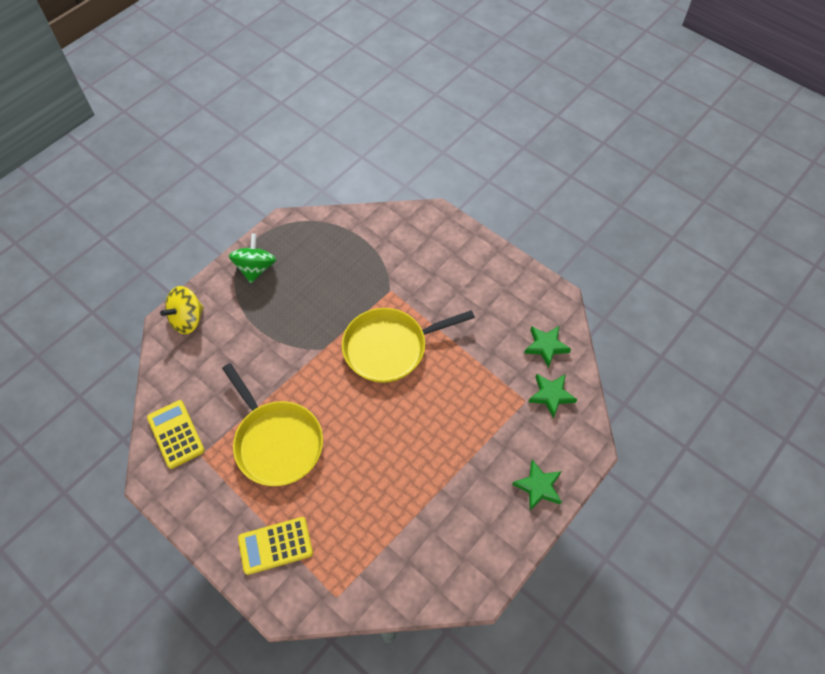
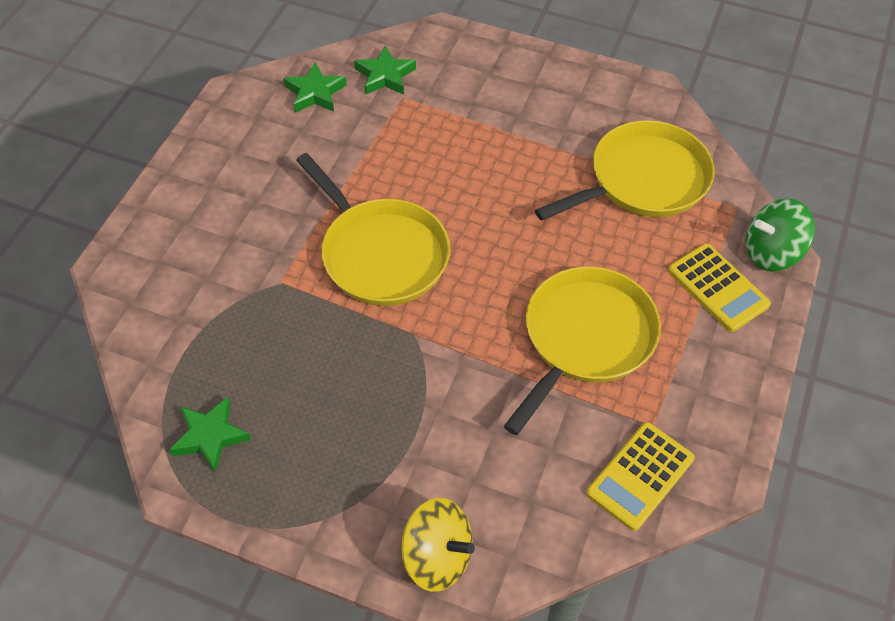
camera: 110 degrees left, 5 degrees down
(255, 268) = (294, 491): green spinning top -> green spinning top (771, 253)
(388, 538) = (643, 180): none -> yellow pan
(538, 487) = (509, 66): green star -> green star (210, 437)

